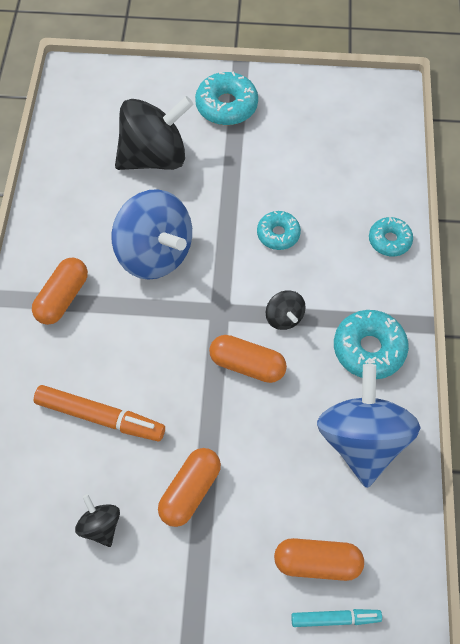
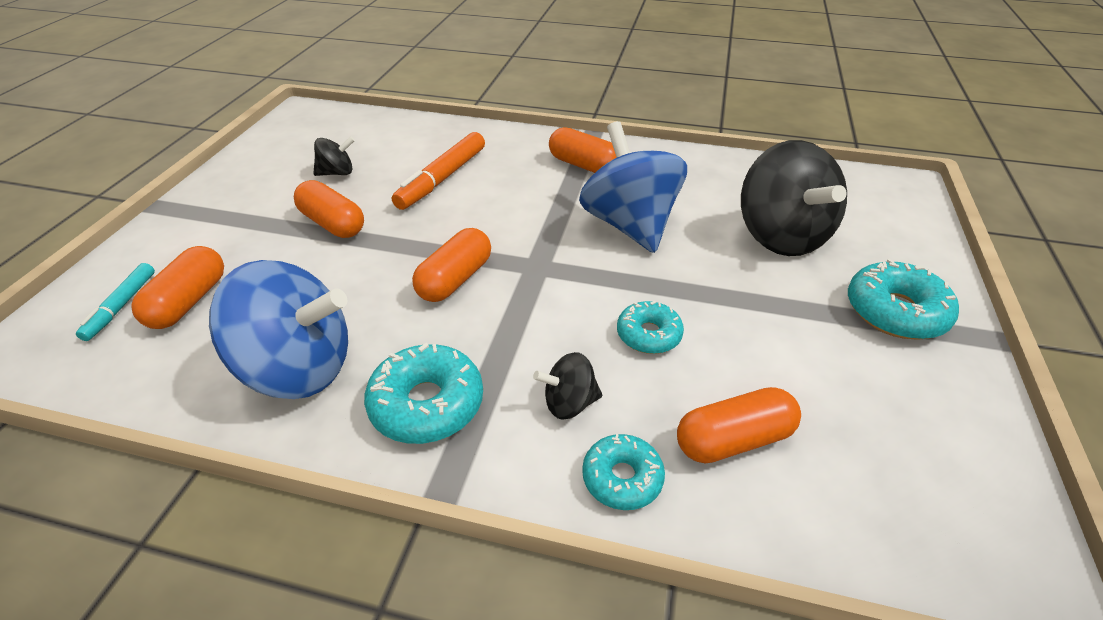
camera: 100 degrees right, 20 degrees down
(155, 254) = (629, 225): blue spinning top -> blue spinning top turned 105 degrees clockwise
(284, 317) = (510, 321): black spinning top -> black spinning top (569, 403)
(350, 191) = (733, 440): none -> orange capsule

